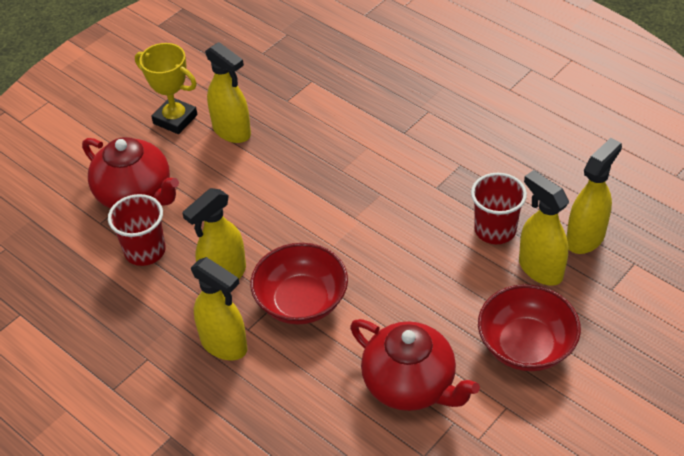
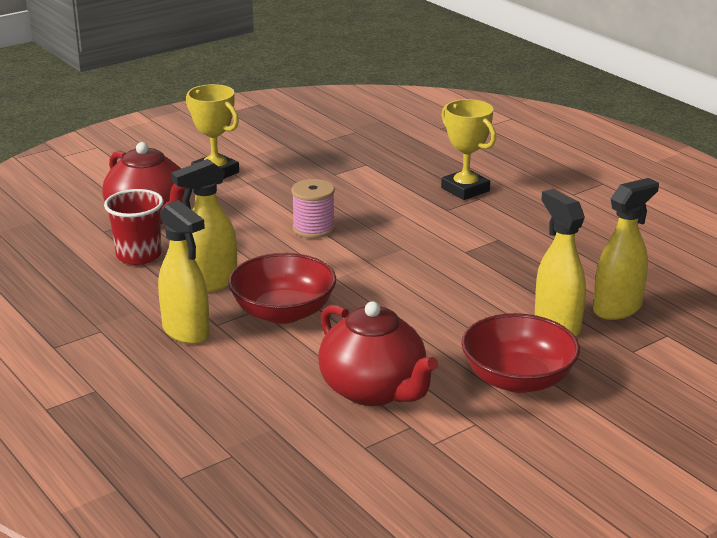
camera: 10 degrees right, 20 degrees down
(232, 131) = (269, 187): yellow spray bottle -> none
(292, 182) = (313, 228): none -> pink spool
(412, 101) = (465, 189): none -> yellow trophy
(495, 230) = (517, 289): red cup -> none

